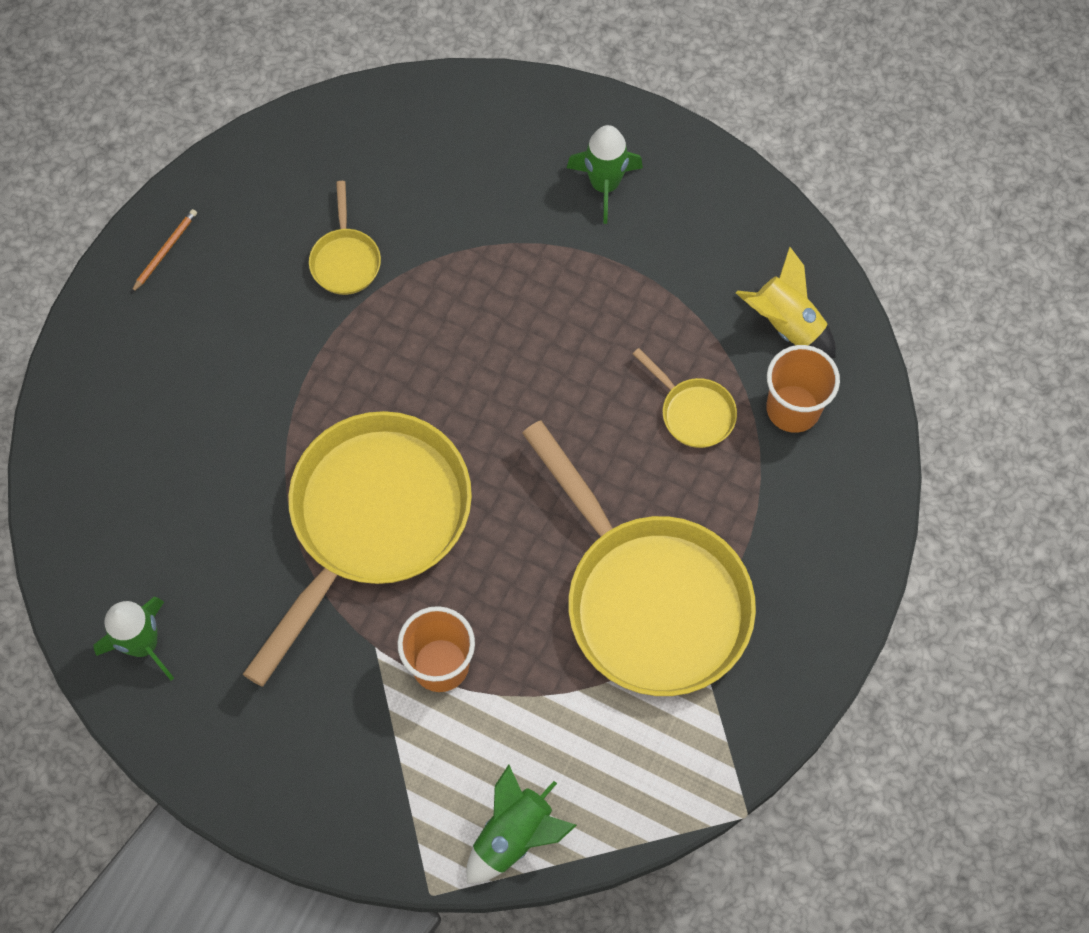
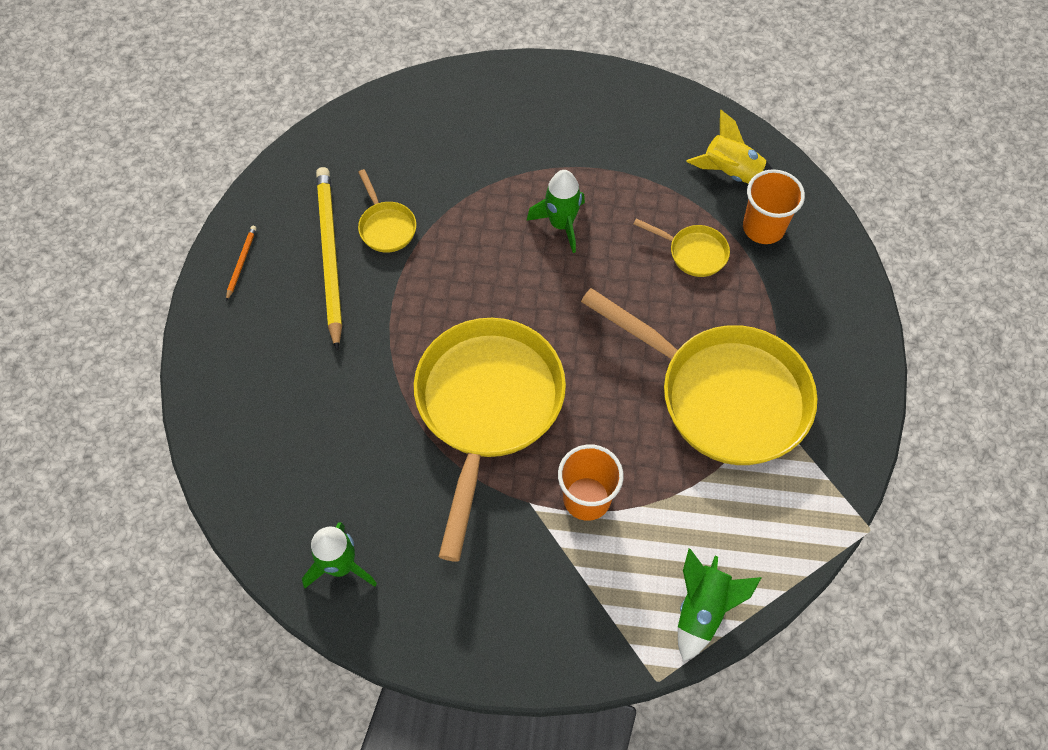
camera: 20 degrees left, 5 degrees down
(267, 275) = (329, 256): none -> yellow pencil
(604, 185) = (557, 119): green rocket -> green rocket (561, 224)

